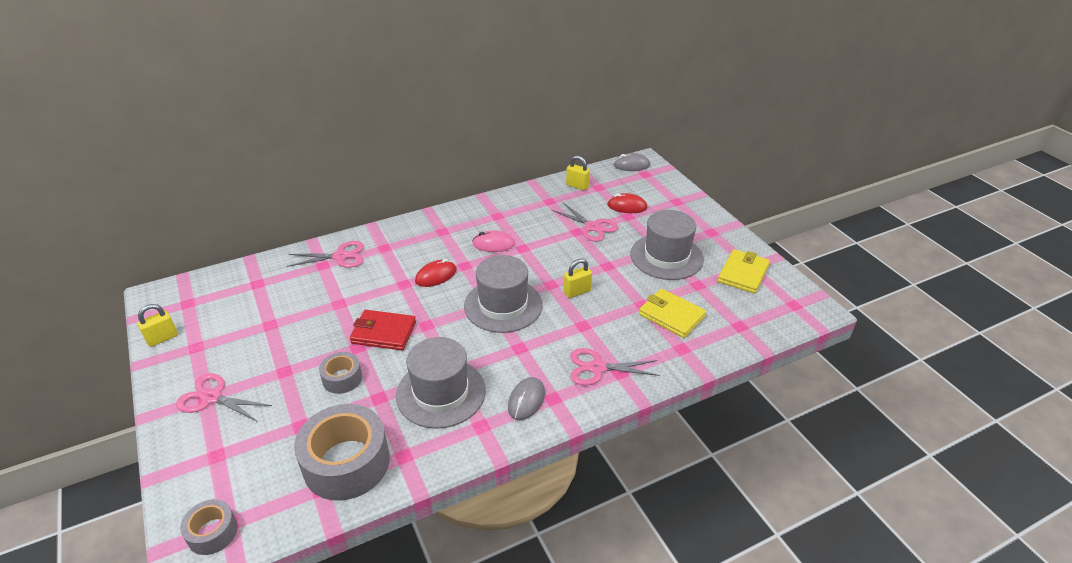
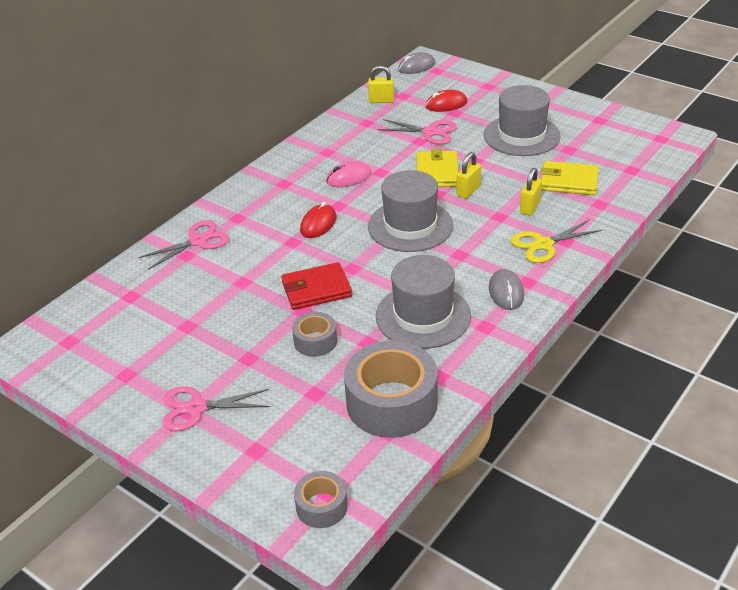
camera: 25 degrees left, 0 degrees up
(162, 338) = (78, 382): yellow padlock -> yellow padlock (529, 207)
(597, 368) = (543, 244): pink scissors -> yellow scissors
(743, 274) = (599, 128): yellow wallet -> yellow wallet (437, 172)

